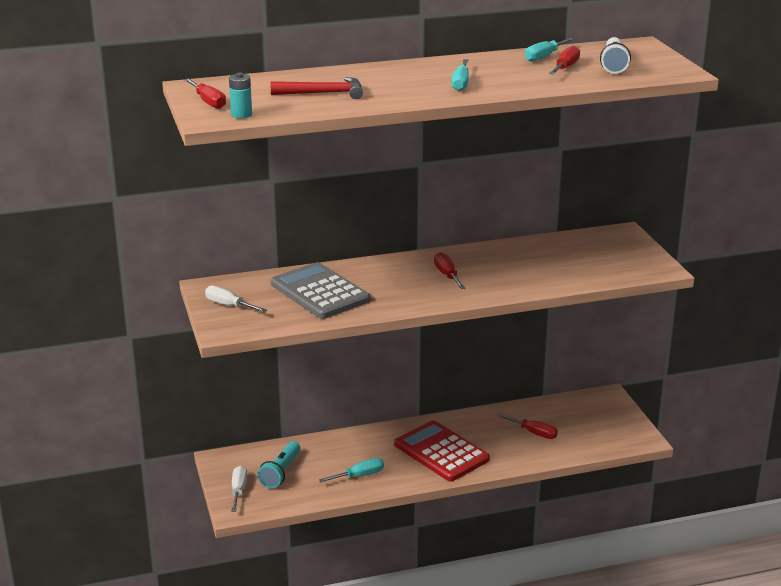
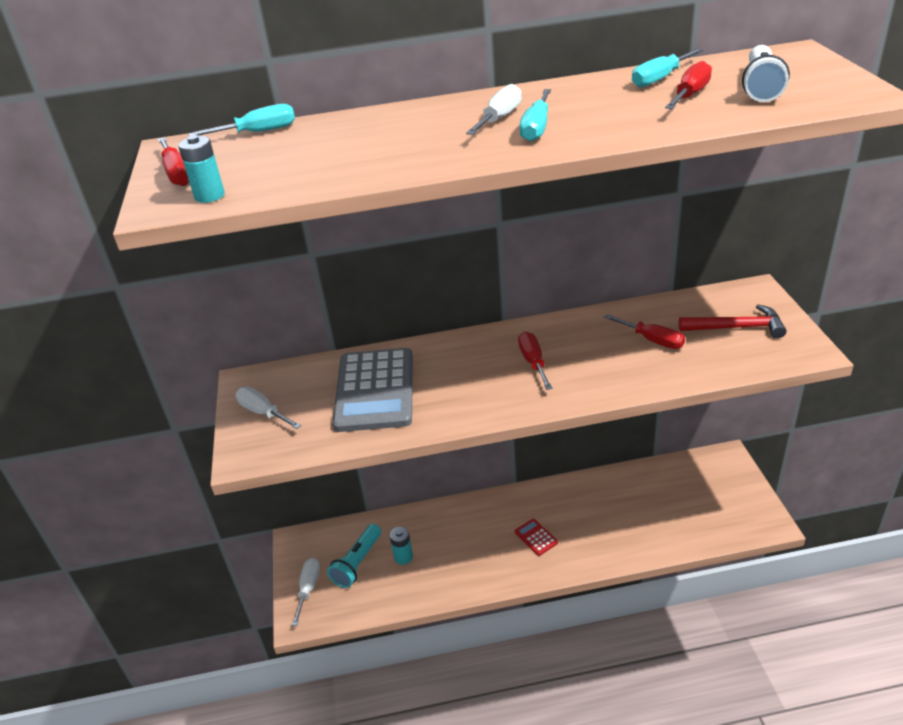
camera: 10 degrees right, 10 degrees up
(320, 292) = (375, 390): grey calculator -> grey calculator turned 150 degrees counterclockwise
(322, 468) = (403, 557): none -> turquoise battery
(323, 93) = (339, 153): red hammer -> red hammer (736, 327)
(359, 476) = (442, 571): turquoise screwdriver -> turquoise screwdriver (258, 132)
(433, 77) = (499, 118): none -> white screwdriver
(441, 452) = (536, 537): red calculator -> red calculator, size x0.42
(534, 433) = (642, 511): red screwdriver -> red screwdriver (652, 340)

